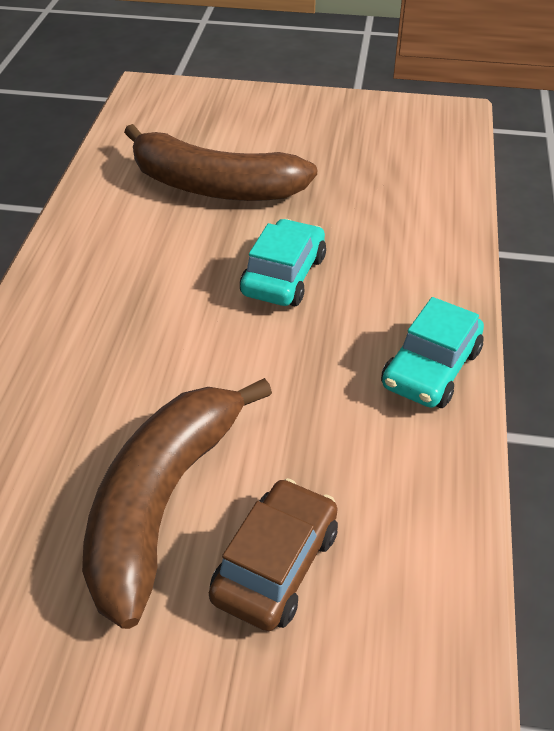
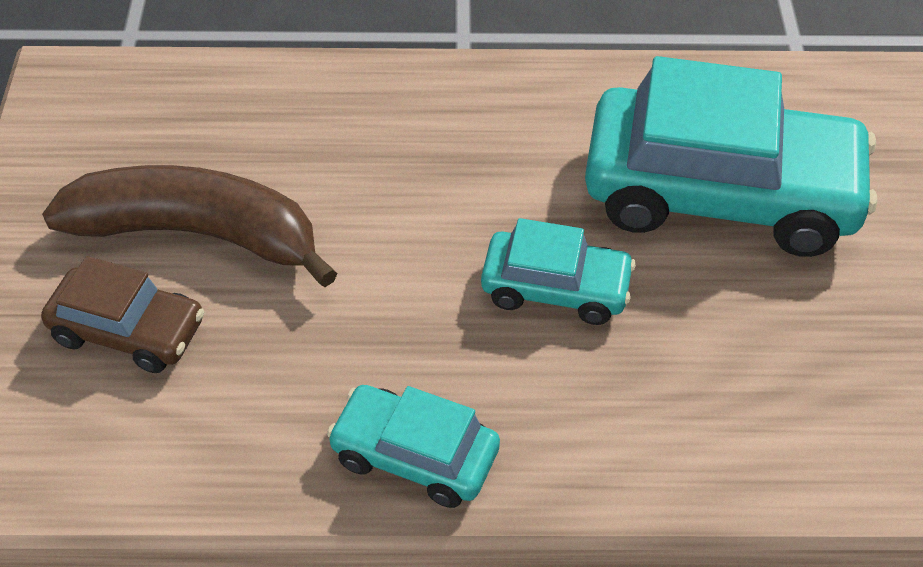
camera: 80 degrees right, 5 degrees up
(214, 186) = (720, 193): brown banana -> turquoise car

